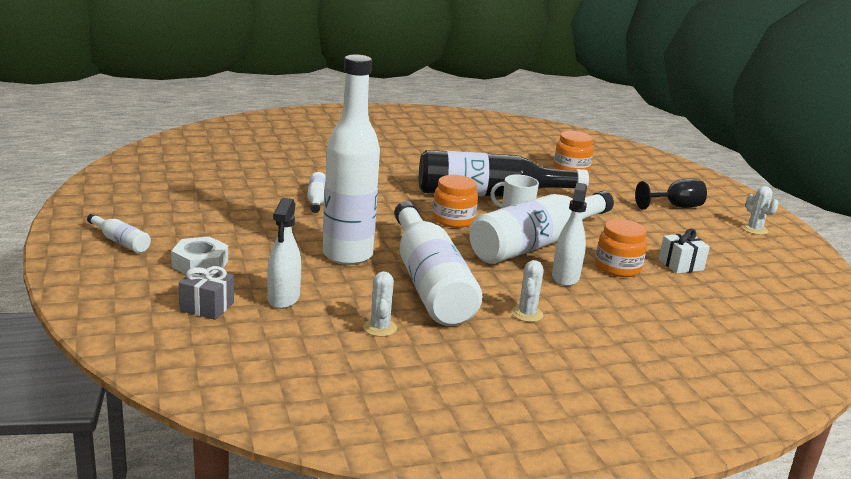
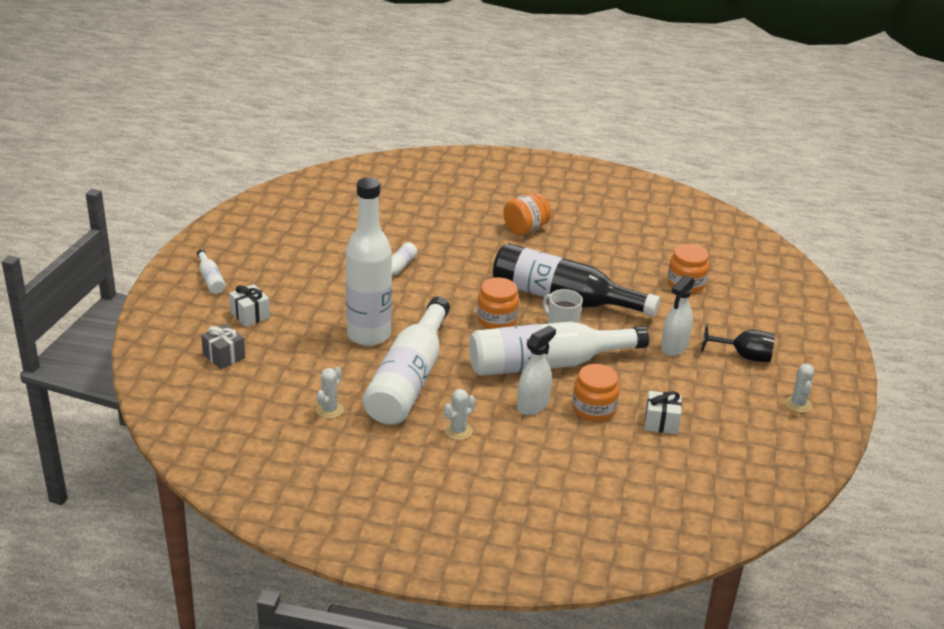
camera: 30 degrees right, 10 degrees up
(200, 264) = (250, 315): white nut -> white gift
(283, 298) = (283, 363): white spray bottle -> white spray bottle (674, 347)
(399, 154) = (525, 229): none -> orange jar

